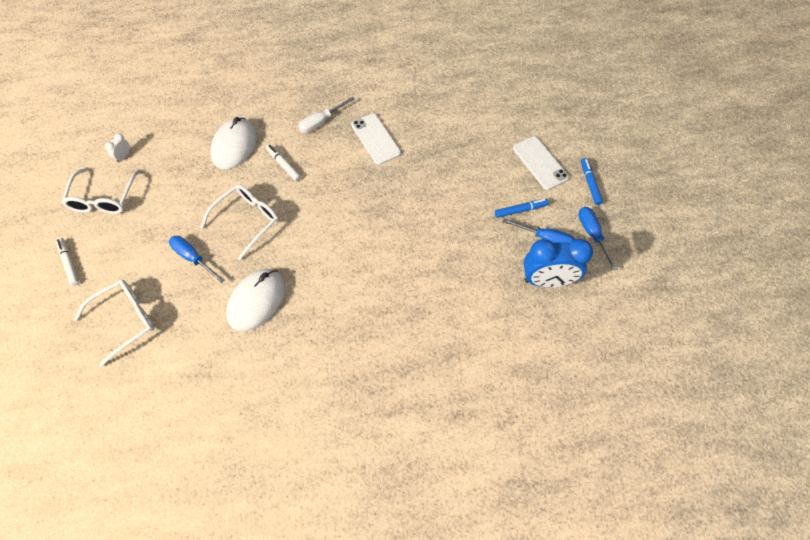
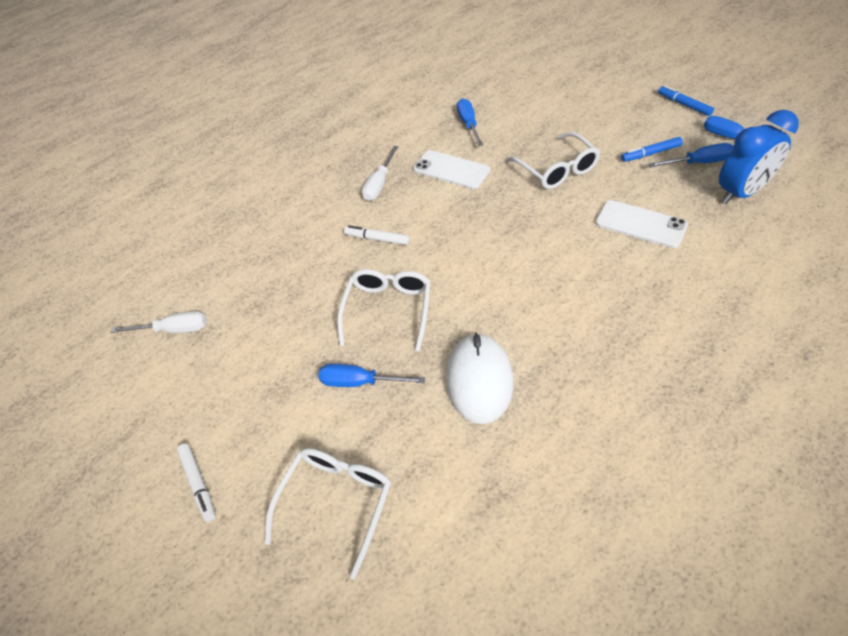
camera: 25 degrees left, 10 degrees down
(69, 263) = (199, 484): white marker -> white marker turned 150 degrees counterclockwise
(103, 198) = (185, 386): white glasses -> white glasses (557, 169)
(124, 156) = (174, 329): white clock -> white screwdriver
(234, 146) = (303, 251): white mouse -> none
(422, 107) = (468, 124): none -> blue screwdriver
(520, 210) = (650, 153): blue marker -> blue marker turned 150 degrees counterclockwise
(540, 163) = (624, 112): white phone -> white phone (640, 224)

